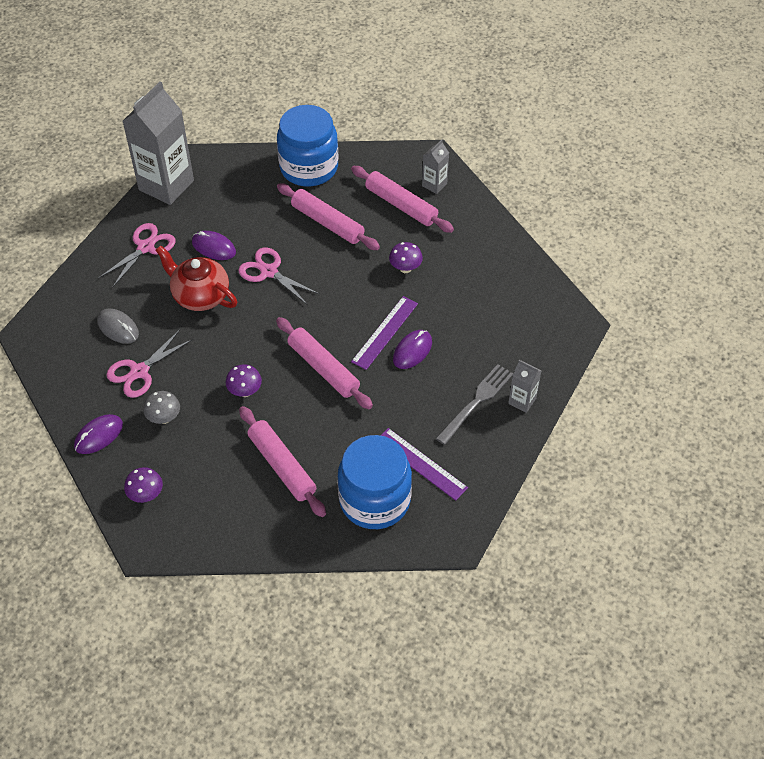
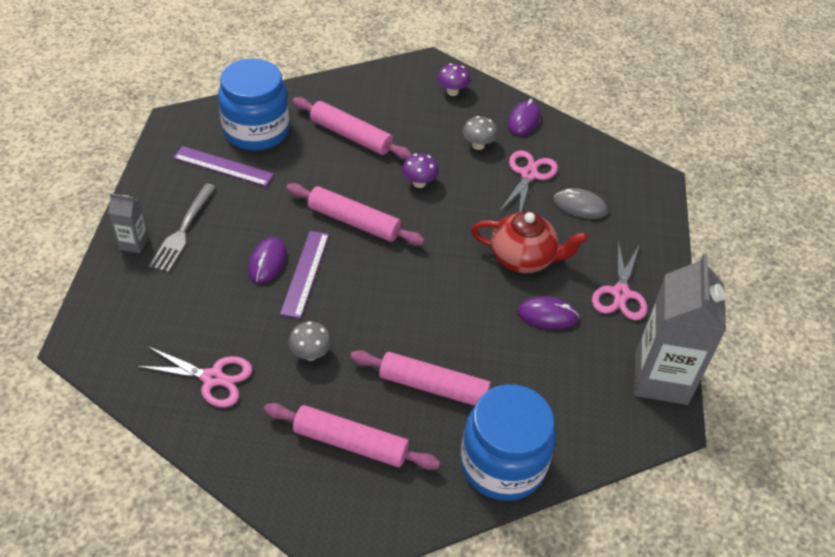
camera: 155 degrees right, 5 degrees down
(269, 272) = (467, 304): pink scissors -> pink scissors (212, 378)
(405, 268) = (310, 354): purple mushroom -> grey mushroom
(434, 184) = (316, 492): grey carton -> none

